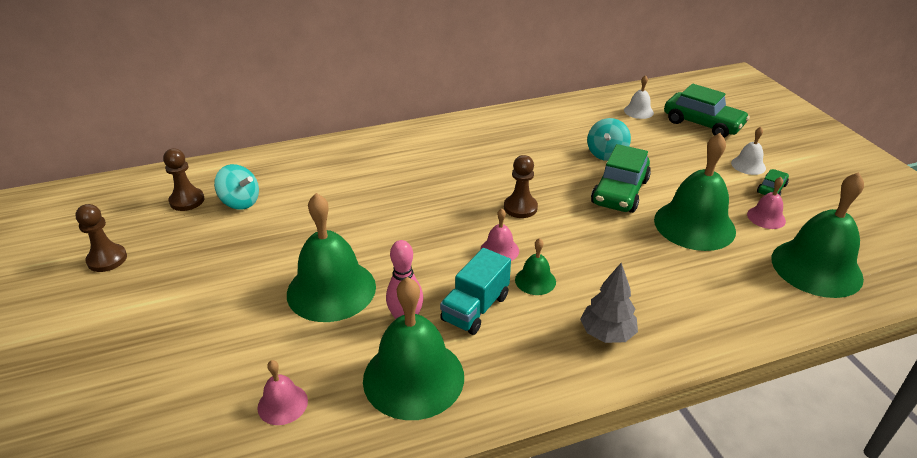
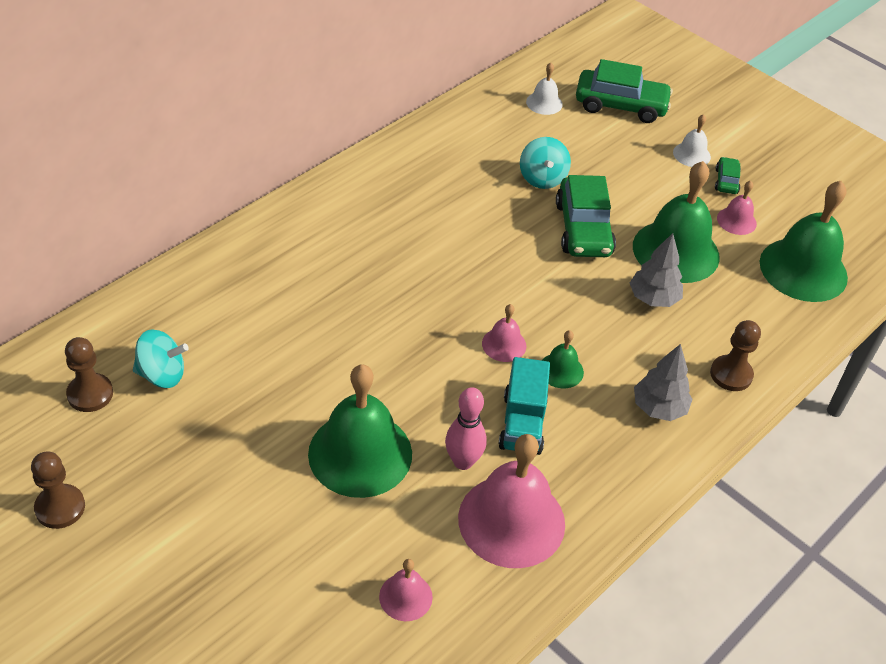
camera: 30 degrees left, 10 degrees up
(413, 377) = (511, 520): green bell -> pink bell
(520, 207) = (493, 282): brown pawn -> brown pawn (731, 374)
(652, 252) = (653, 298): none -> grey tree

